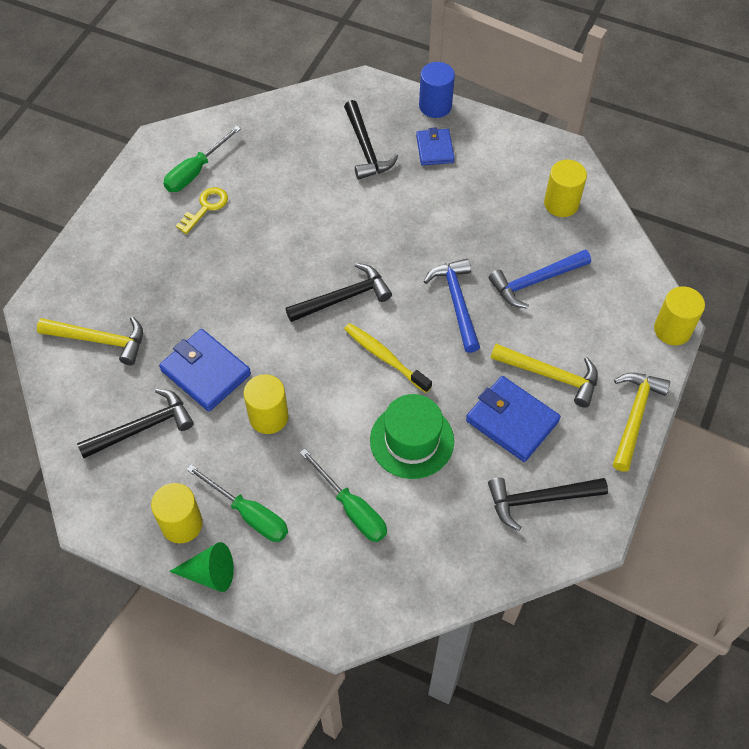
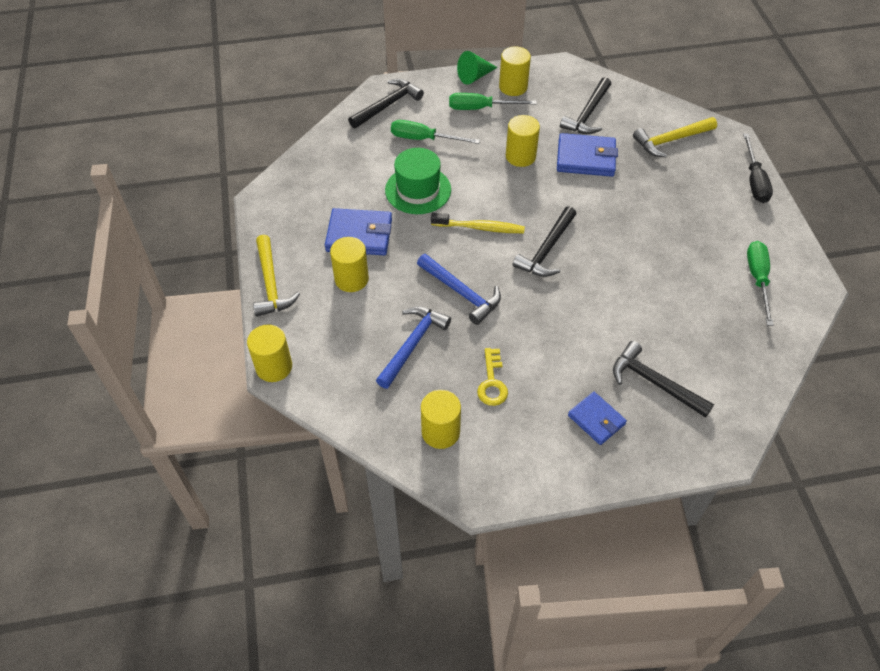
camera: 145 degrees right, 5 degrees down
(81, 251) = (754, 180): none -> black screwdriver
(206, 208) = (715, 256): yellow key -> yellow key (492, 382)
(435, 106) = (639, 470): blue cylinder -> none
(539, 500) = (309, 200): black hammer -> black hammer (387, 105)
(550, 375) = (351, 279): yellow hammer -> yellow cylinder

